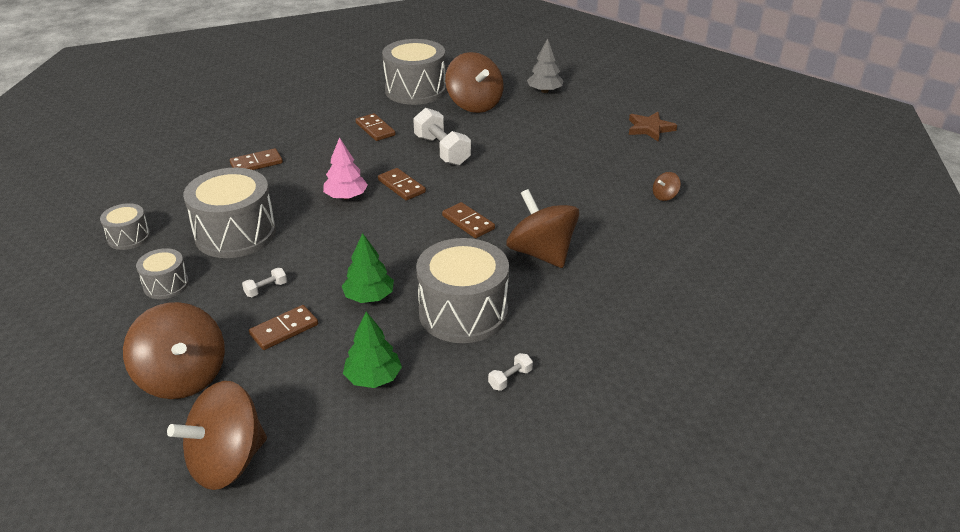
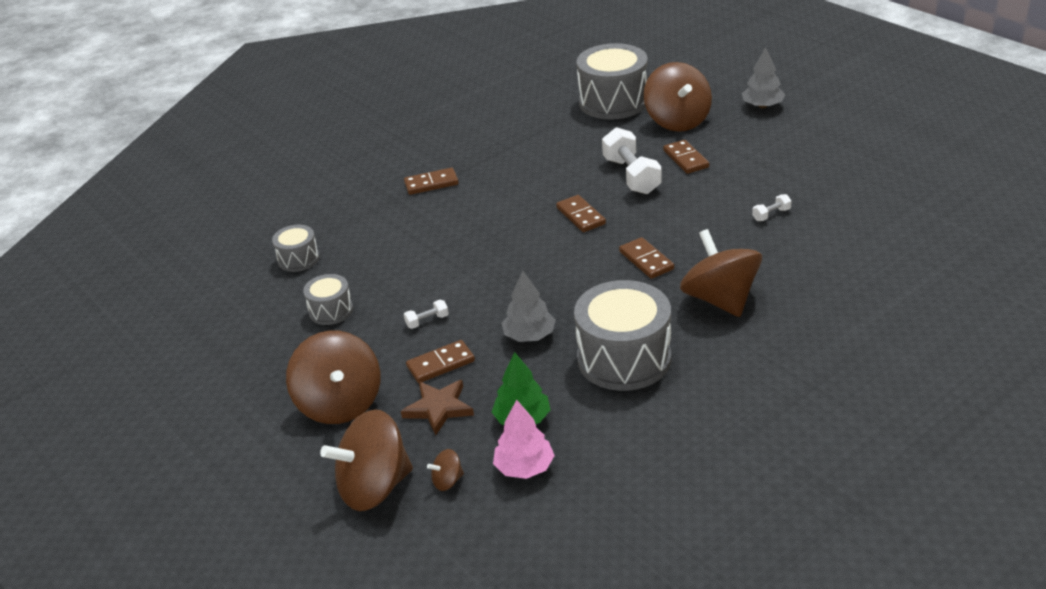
camera: 15 degrees right, 0 degrees up
(235, 234) = (403, 261): grey drum -> none
(346, 196) = (520, 225): pink tree -> pink tree (524, 467)
(369, 297) = (529, 336): green tree -> grey tree
(375, 129) = (562, 148): brown domino -> brown domino (685, 159)
(510, 379) = (661, 431): white dumbbell -> white dumbbell (771, 215)
(649, 128) = (878, 157): brown star -> brown star (438, 408)
(665, 196) = (876, 240): brown spinning top -> brown spinning top (447, 481)

